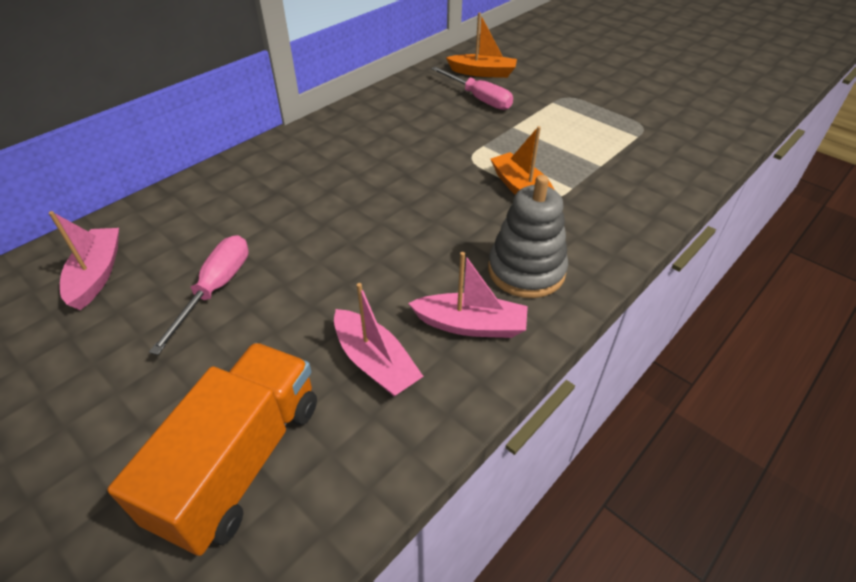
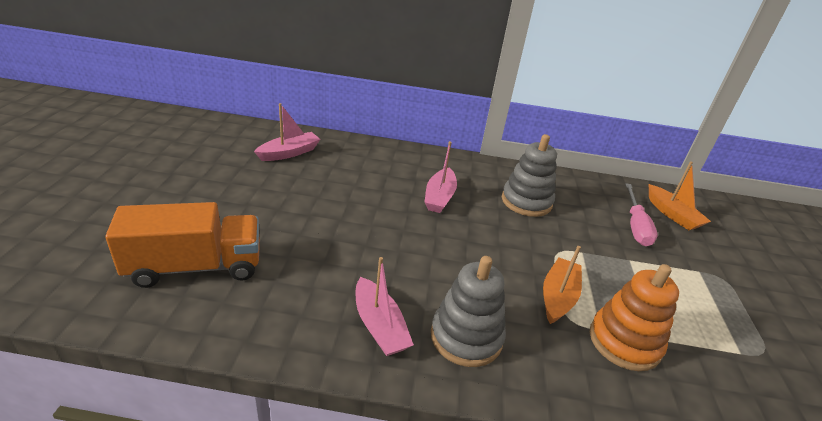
camera: 50 degrees right, 10 degrees down
(216, 289) = (313, 196): pink screwdriver -> none
(375, 362) = (307, 290): pink boat -> pink boat (439, 197)
(390, 138) = (526, 201): none -> grey stacking toy
(592, 183) = (624, 342): none -> orange stacking toy

